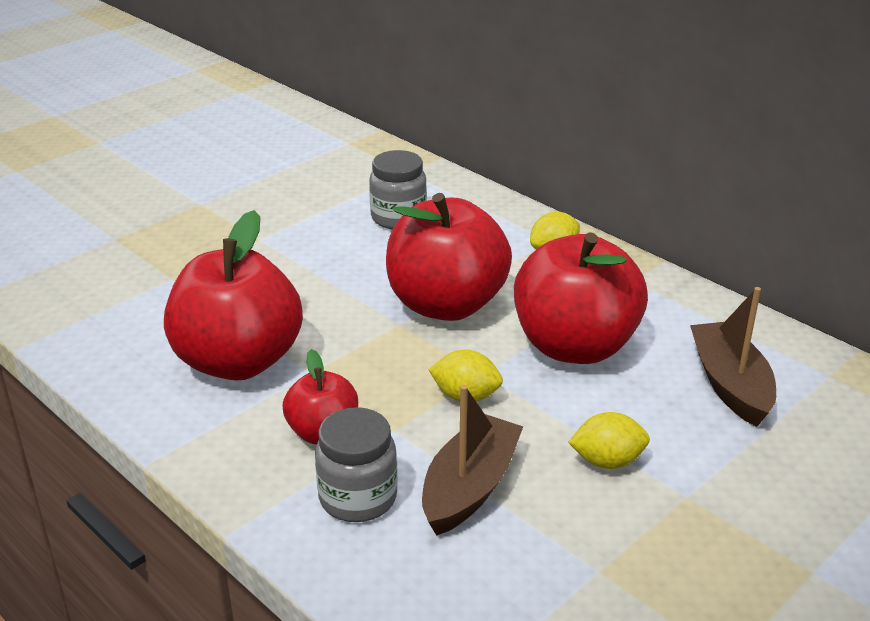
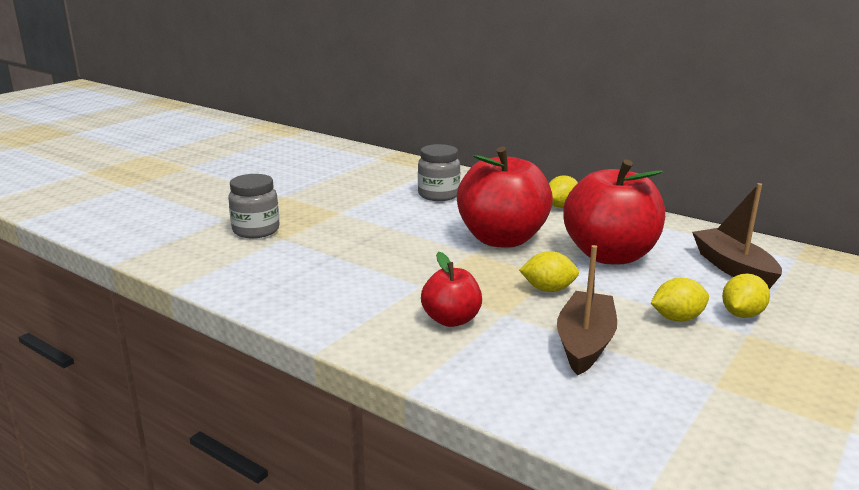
camera: 10 degrees left, 10 degrees down
(238, 361) = (360, 282): red apple -> none
(358, 498) = (501, 357): grey jar -> grey jar (256, 230)
(696, 464) = (741, 314): none -> yellow lemon

